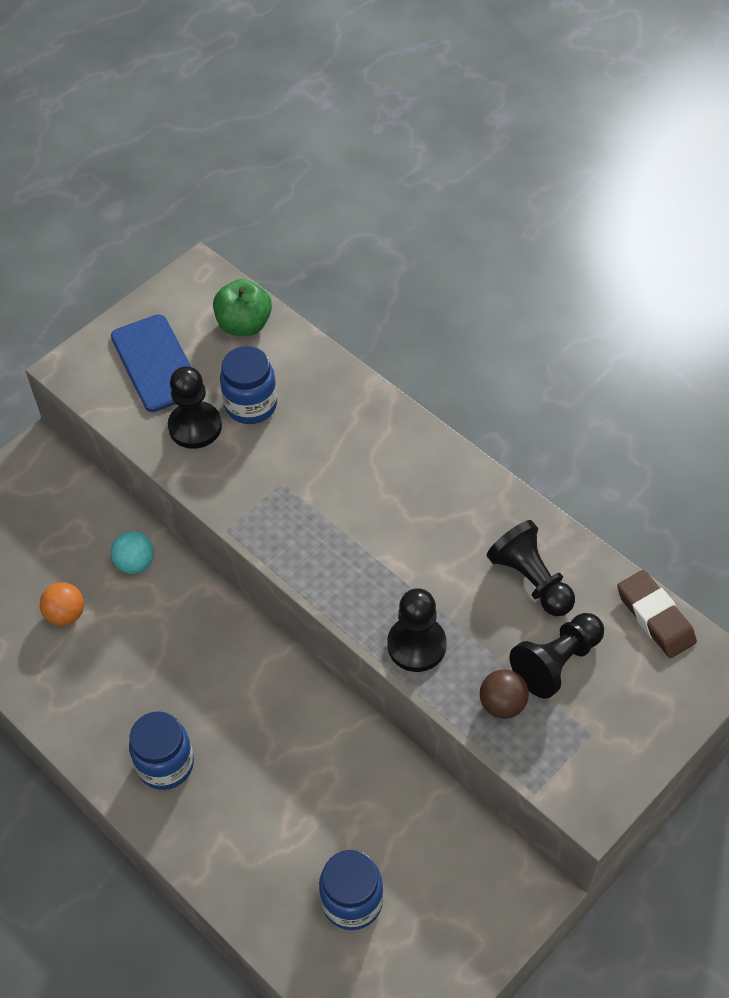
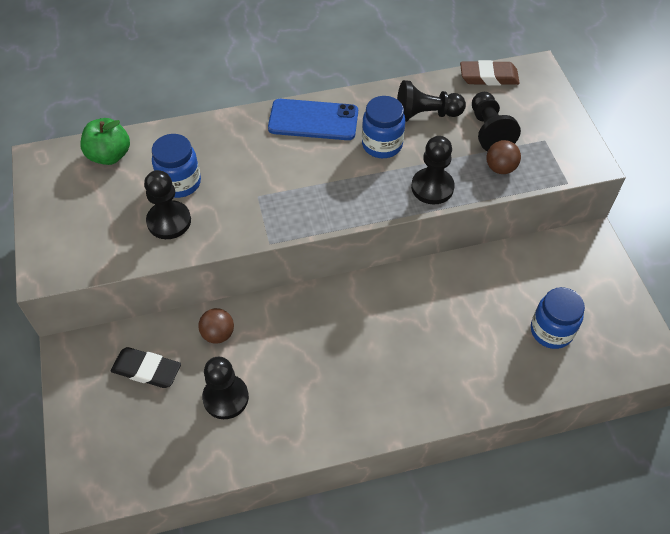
camera: 60 degrees left, 0 degrees up
(57, 528) = (147, 370): none -> black eraser
(66, 614) = (225, 398): orange ball -> black pawn
(135, 563) = (218, 334): turquoise ball -> brown ball
(155, 363) = (93, 219): blue phone -> blue phone (313, 120)
(165, 764) = (390, 390): blue jar -> blue jar (382, 145)

